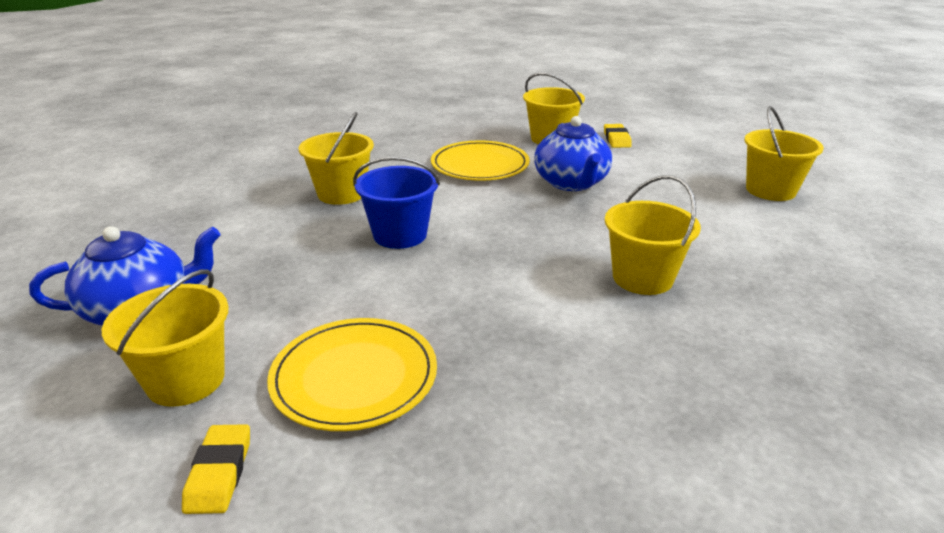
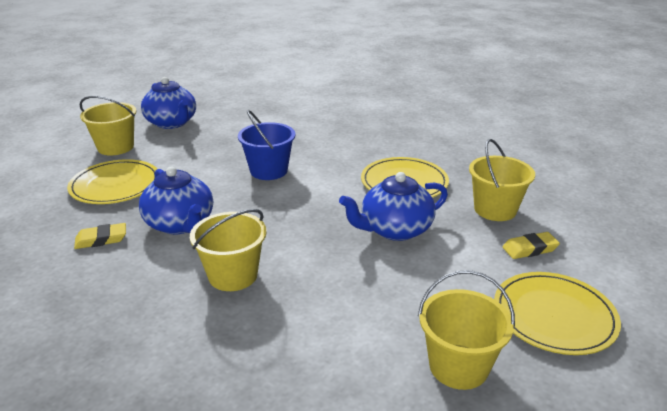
camera: 75 degrees right, 0 degrees up
(219, 473) = (53, 169): yellow eraser -> yellow eraser (101, 239)
(341, 194) = (320, 141): yellow bucket -> none
(514, 311) = (180, 224): none -> blue teapot
(705, 149) = (554, 316): none -> yellow plate

